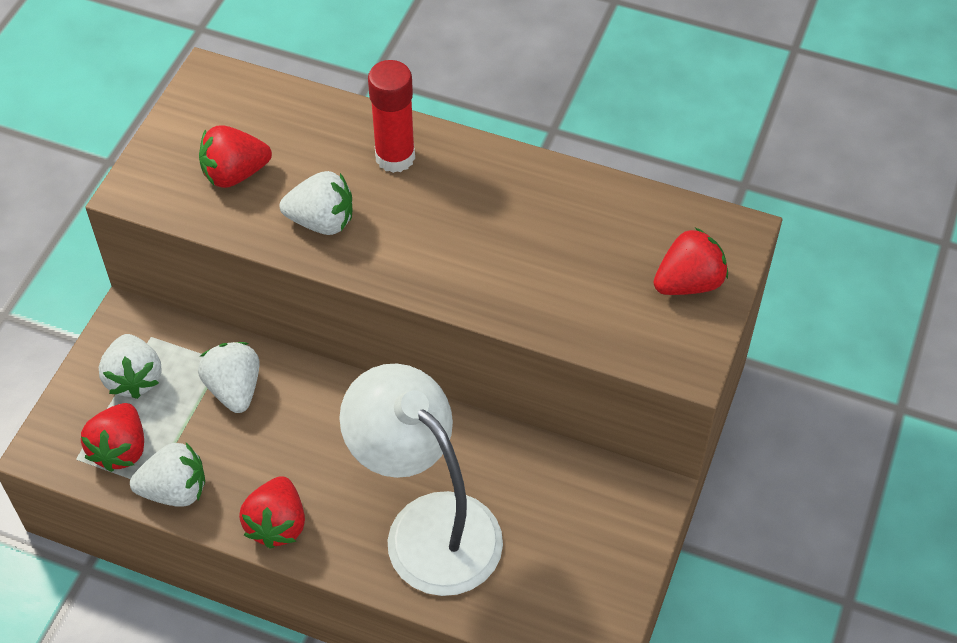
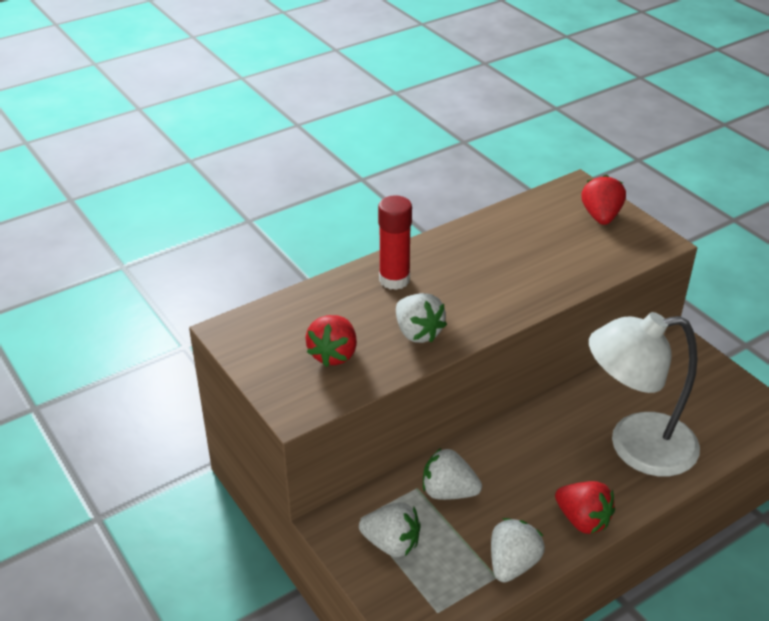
camera: 55 degrees left, 15 degrees down
(120, 449) = (451, 580): red strawberry -> none
(322, 221) = (418, 333): white strawberry -> white strawberry turned 105 degrees clockwise

